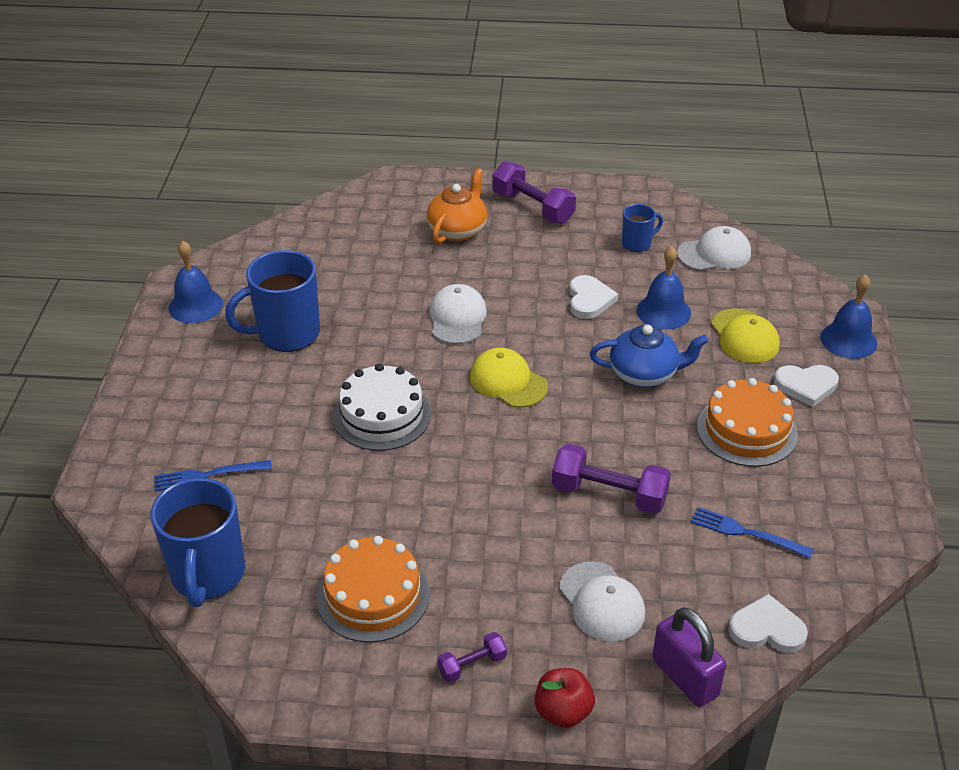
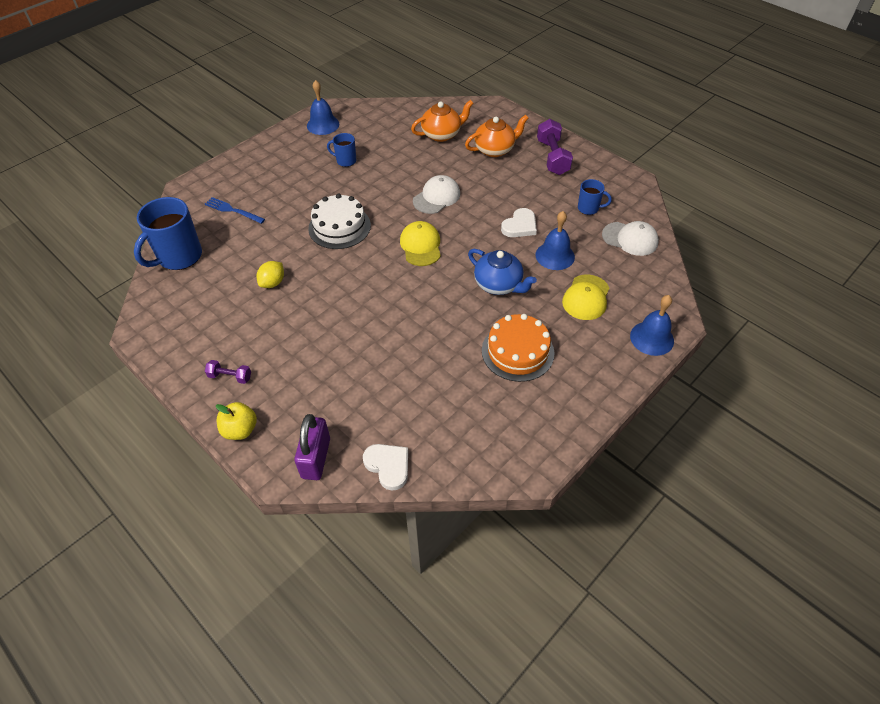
camera: 40 degrees right, 10 degrees up
(286, 334) = (345, 161): blue mug -> blue mug, size x0.52
(371, 243) = (442, 134): none -> orange teapot
(373, 595) = (230, 313): orange cake -> none
(382, 528) = (273, 283): none -> yellow lemon
(563, 711) = (240, 430): red apple -> yellow apple
(601, 602) = (324, 390): white cap -> none
(609, 494) = (398, 337): purple dumbbell -> none
(745, 532) = (443, 407): blue fork -> none
(806, 386) = (587, 349): white heart -> none

